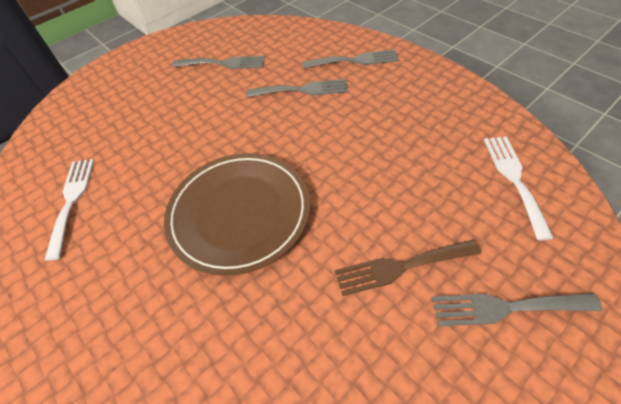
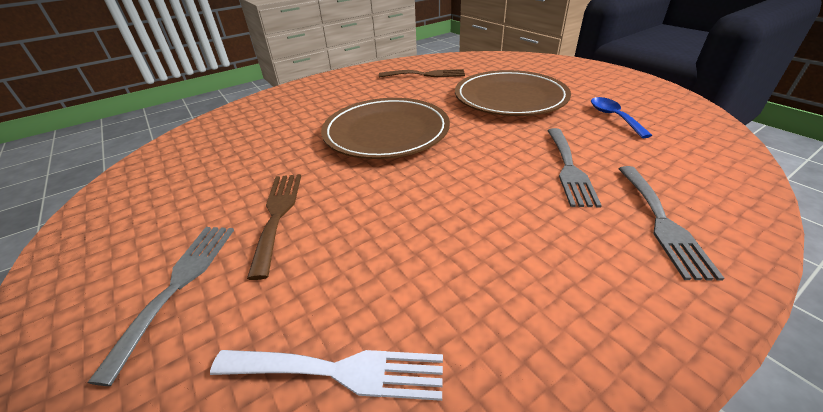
camera: 95 degrees right, 15 degrees down
(71, 200) = (426, 74): white fork -> brown fork
(171, 120) = (510, 98): none -> brown plate
(223, 63) = (613, 117): grey fork -> blue spoon

